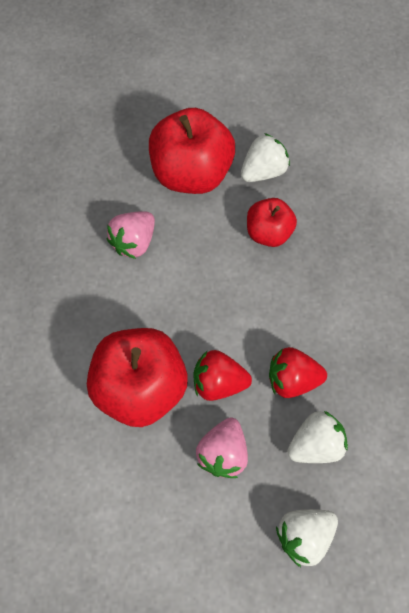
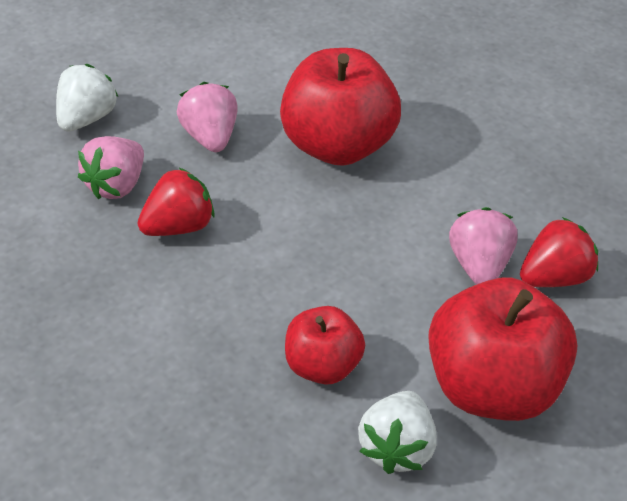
camera: 145 degrees right, 20 degrees down
(218, 382) = (260, 186): red strawberry -> red strawberry (554, 277)
(315, 444) = (116, 185): white strawberry -> pink strawberry

